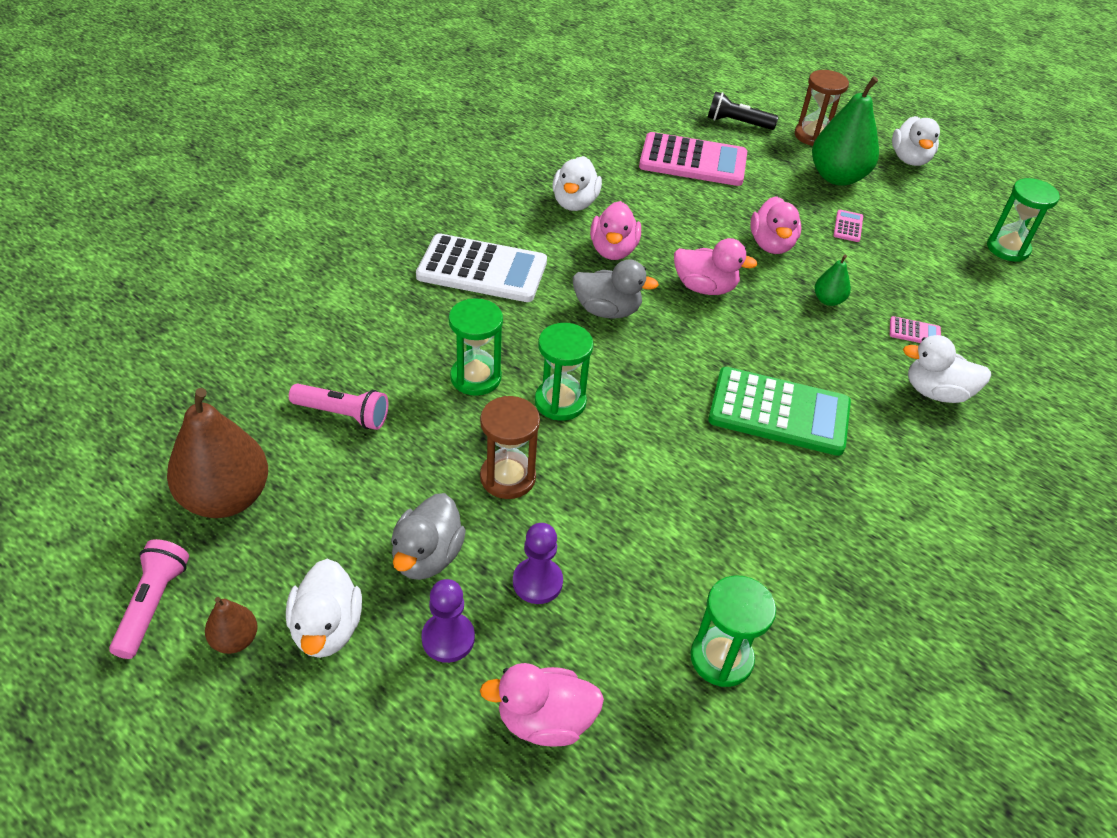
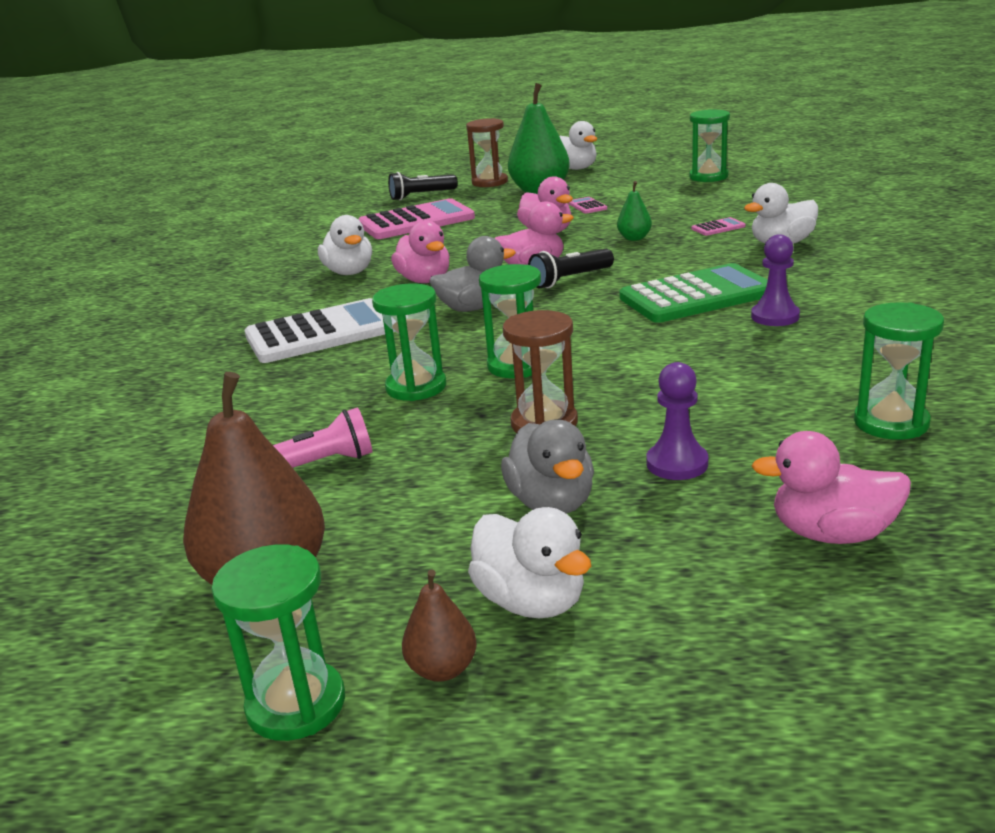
camera: 30 degrees left, 20 degrees down
(152, 605) = (296, 704): pink flashlight -> green hourglass
(448, 638) = (660, 538): purple pawn -> purple pawn (775, 317)
(544, 720) = (832, 534): pink duck -> pink duck turned 45 degrees clockwise
(713, 323) = (570, 279): none -> black flashlight

